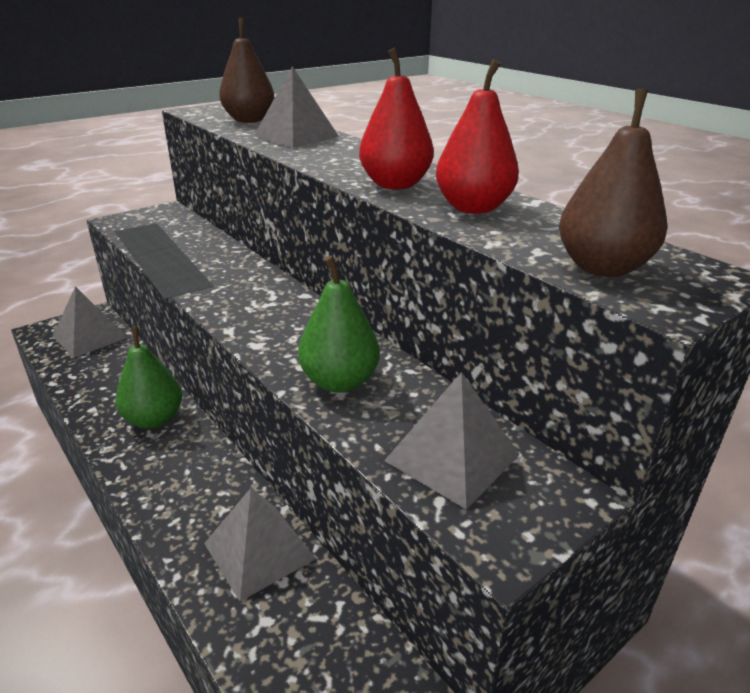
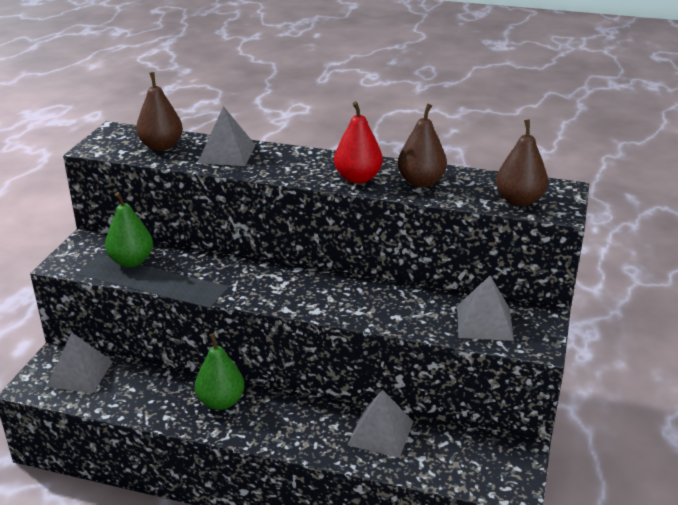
camera: 35 degrees left, 0 degrees up
(339, 381) = (389, 311): green pear -> green pear (131, 261)
(473, 208) = (421, 182): red pear -> brown pear

